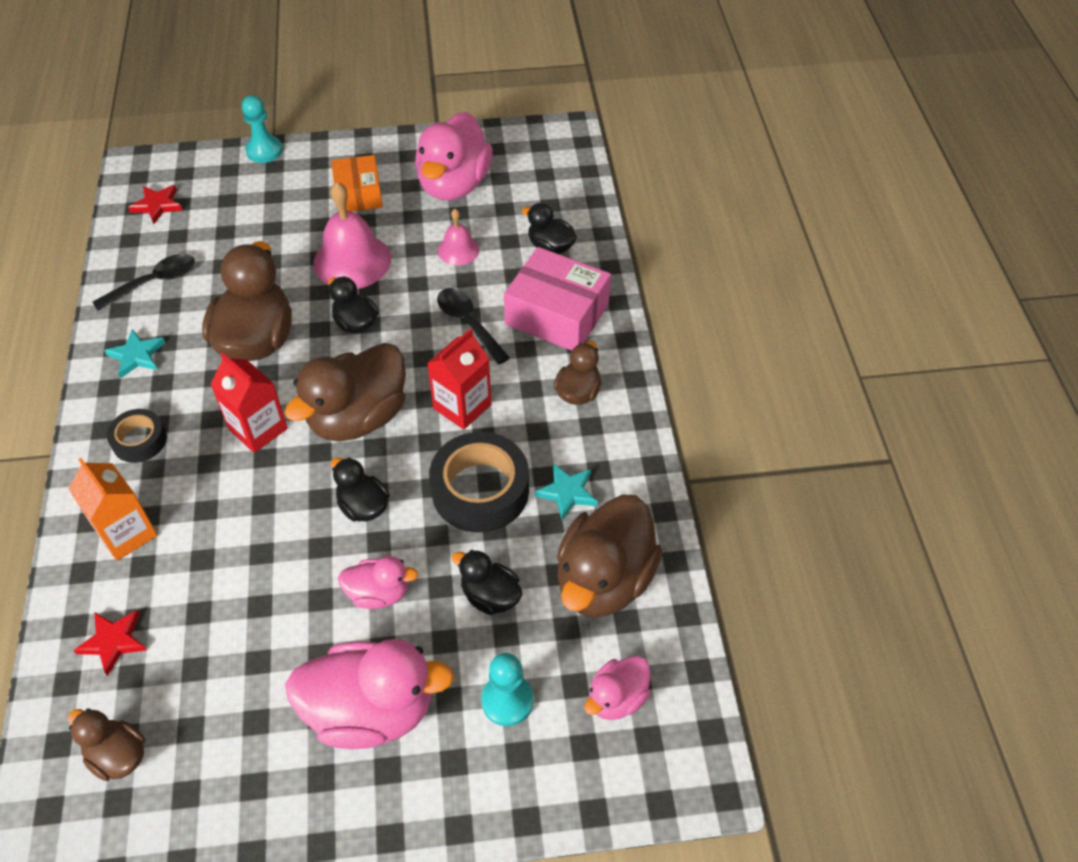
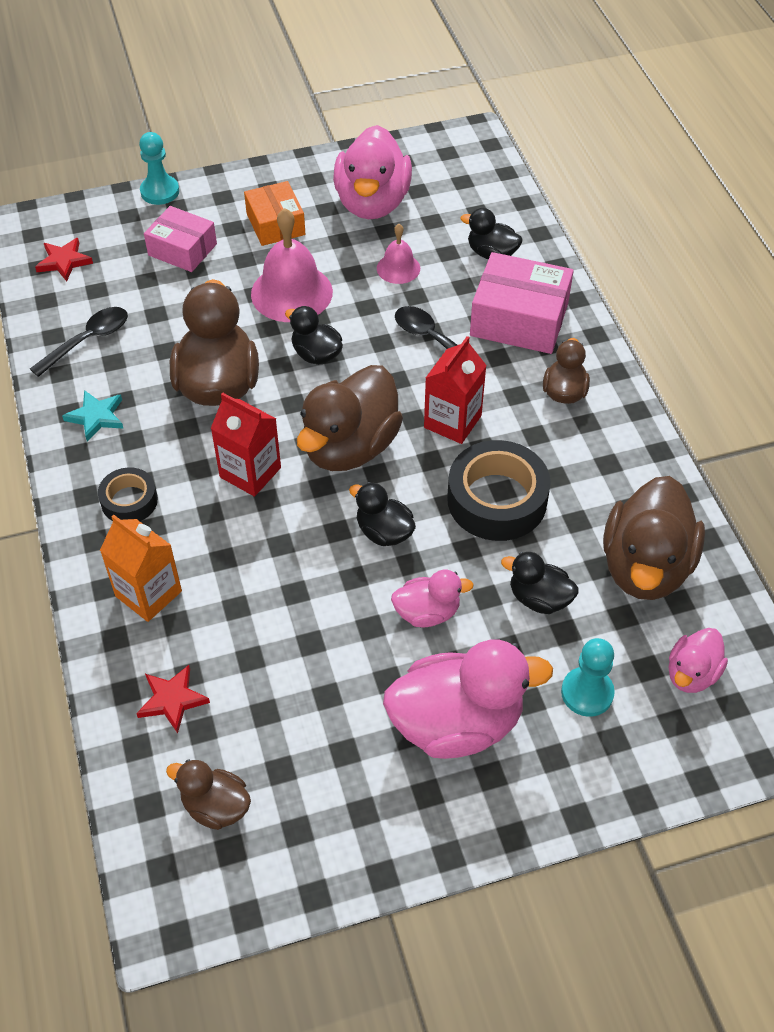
camera: 10 degrees left, 0 degrees up
(266, 207) = (182, 249): none -> pink box
(567, 492) = (583, 489): turquoise star -> none

